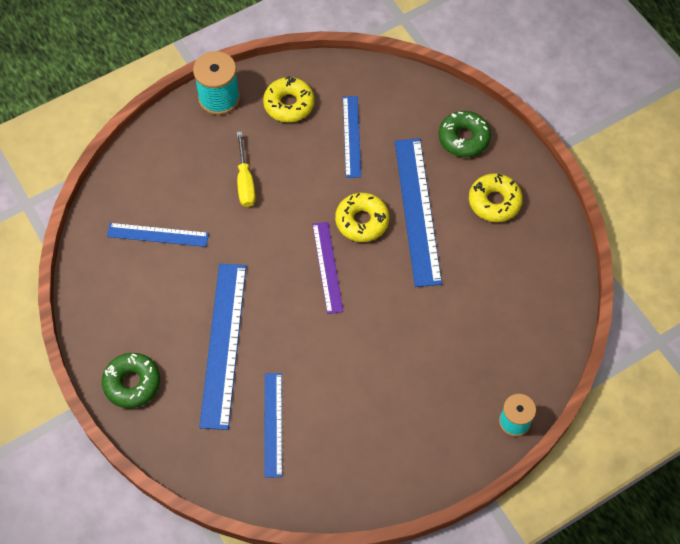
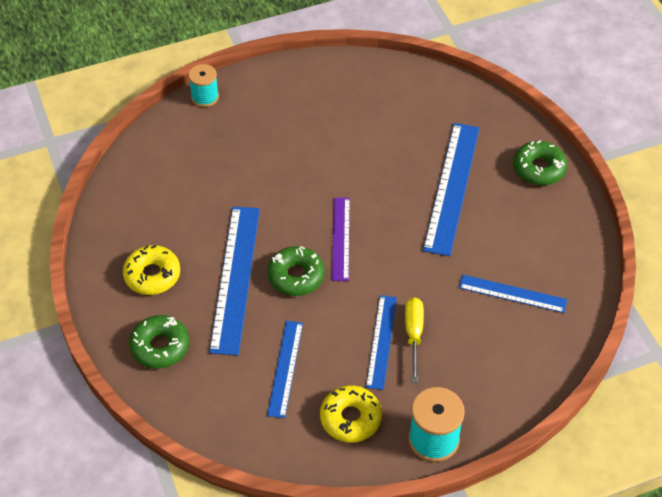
camera: 170 degrees left, 10 degrees down
(273, 424) = (414, 122): blue ruler -> blue ruler (381, 341)
(362, 221) = (296, 276): yellow donut -> green donut

